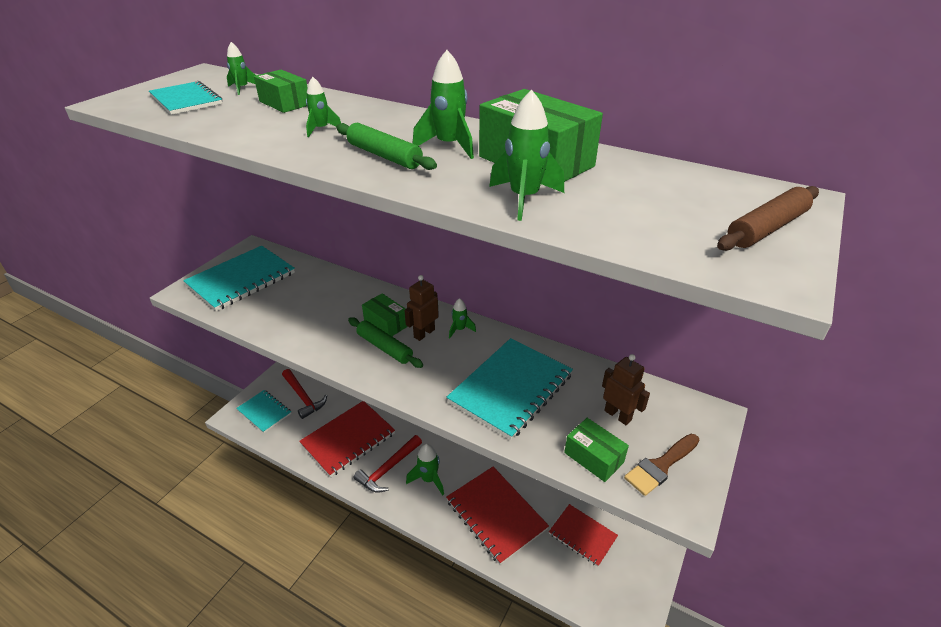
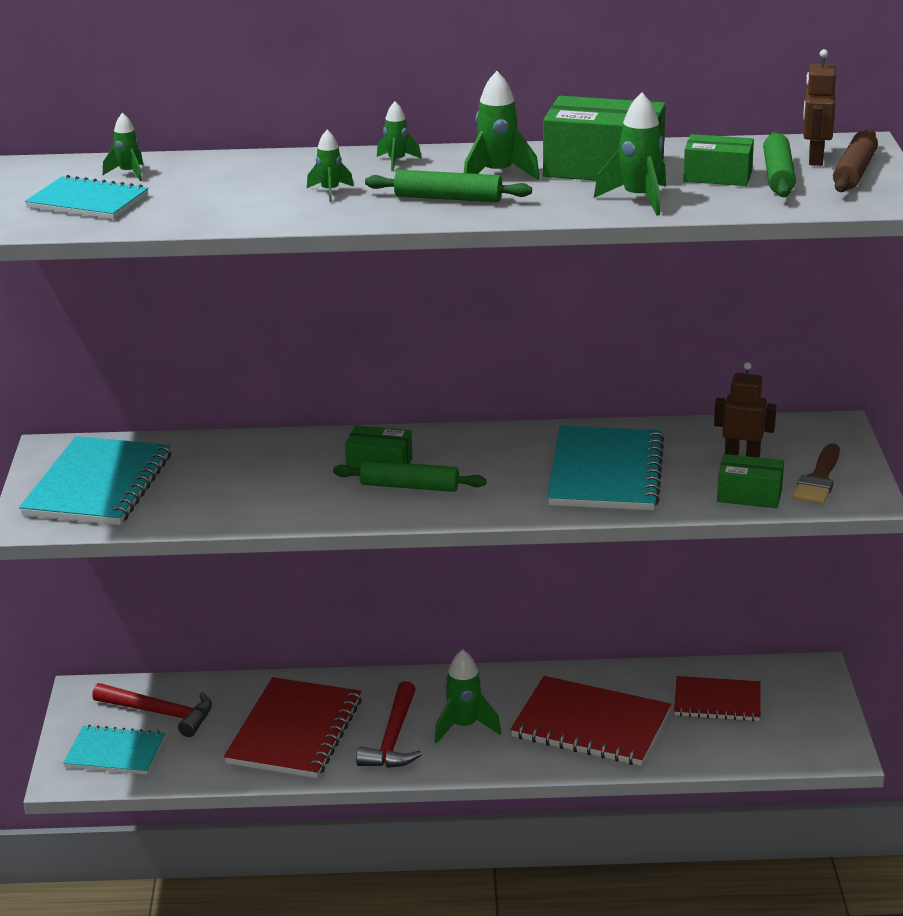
camera: 30 degrees left, 10 degrees down
(284, 103) = (224, 176): green box -> green box (717, 176)
(424, 333) = (441, 459): brown robot -> brown robot (815, 159)
(460, 329) = (482, 442): green rocket -> green rocket (397, 162)
(682, 210) = (778, 175): none -> green rolling pin

